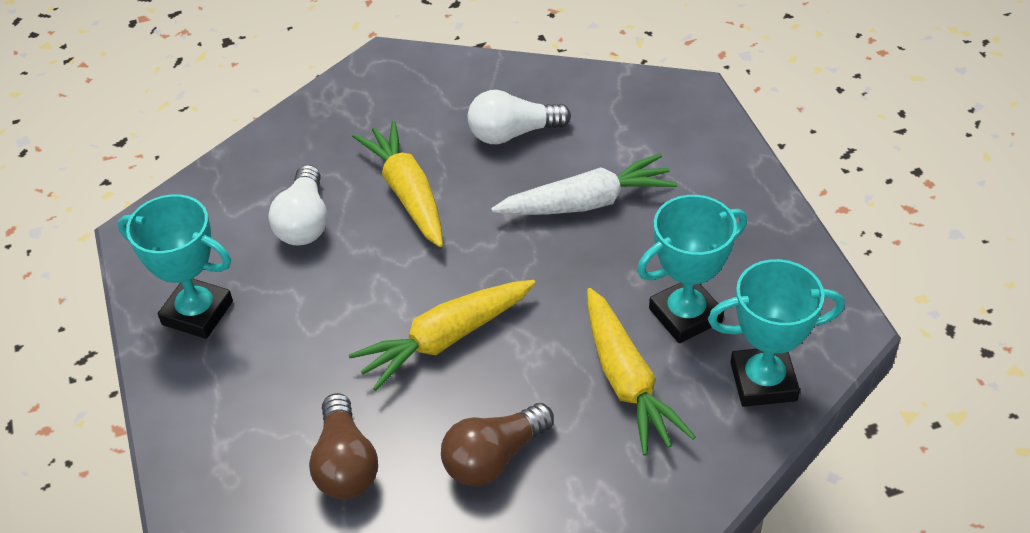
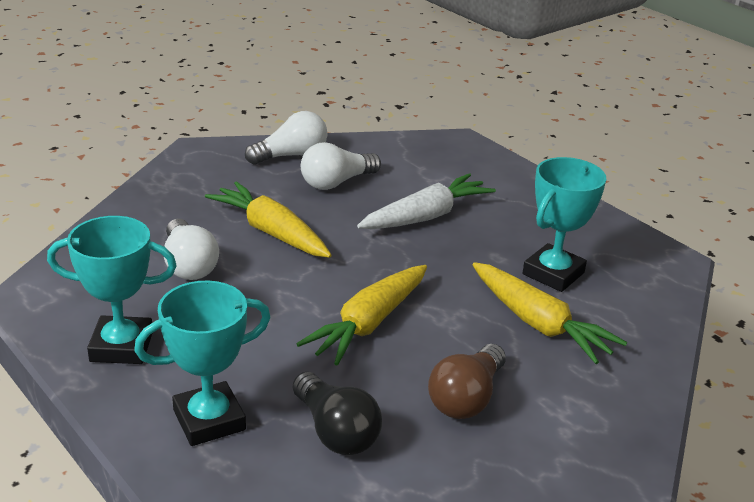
camera: 25 degrees left, 15 degrees down
(345, 464) = (335, 431): brown light bulb -> black light bulb
(483, 84) = (291, 155): none -> white light bulb
(763, 381) = (642, 304): turquoise trophy -> turquoise trophy (209, 420)

